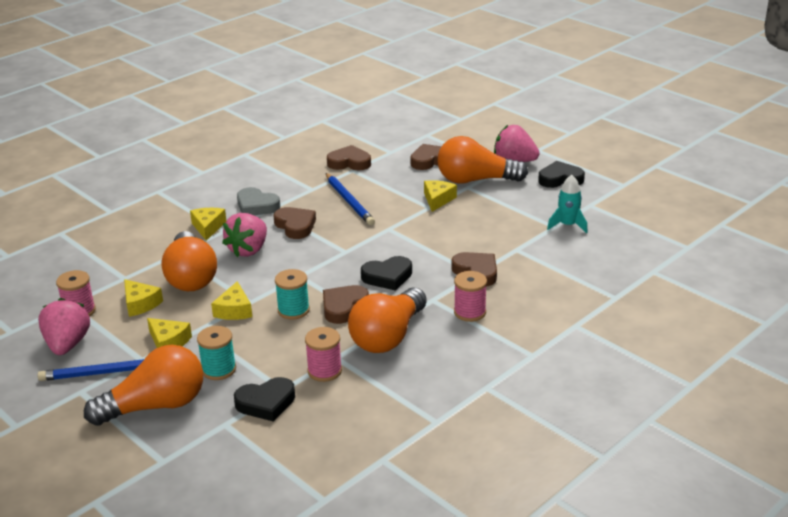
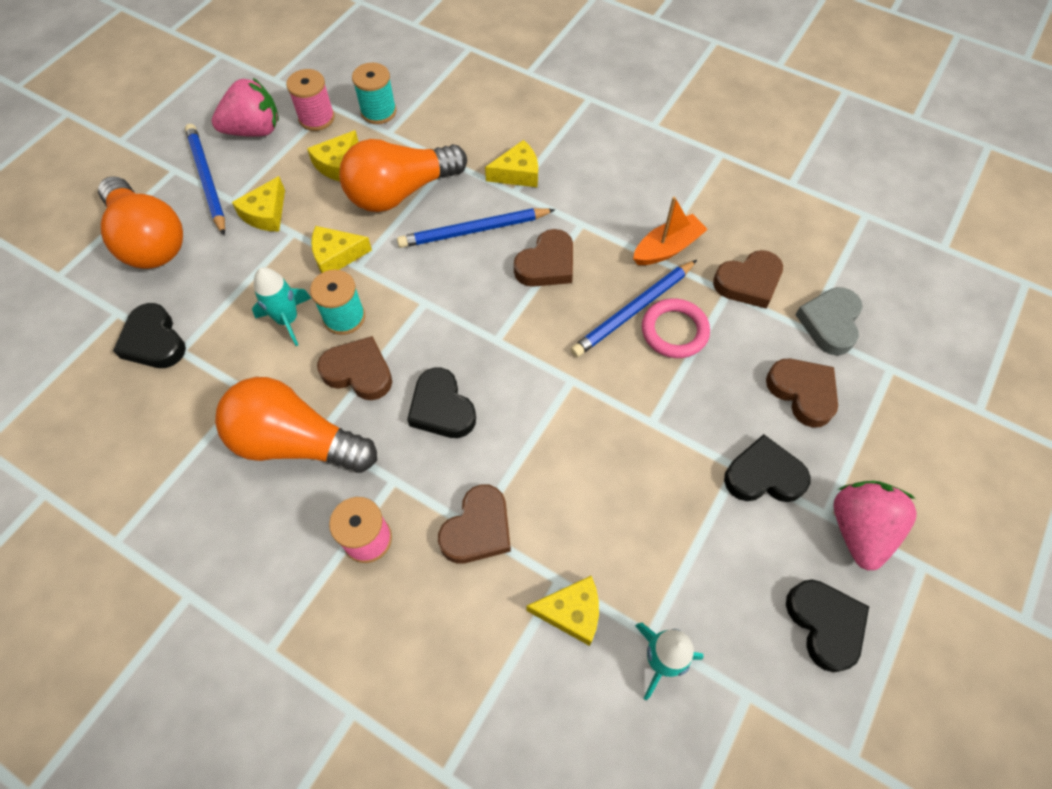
camera: 75 degrees right, 30 degrees up
(219, 369) = (216, 276): turquoise spool -> turquoise spool (378, 112)
(248, 250) = (474, 230): pink strawberry -> blue pencil
(256, 206) = (585, 207): grey heart -> grey heart (830, 323)
(281, 336) = (287, 319): none -> turquoise rocket
(308, 183) = (667, 248): none -> orange boat
(324, 371) = (217, 386): pink spool -> none
(349, 162) = (748, 282): brown heart -> brown heart turned 75 degrees clockwise
(371, 190) = (674, 331): none -> pink ring
(438, 200) = (678, 430): yellow cheese -> yellow cheese (571, 612)
(475, 180) = (763, 475): orange light bulb -> black heart

